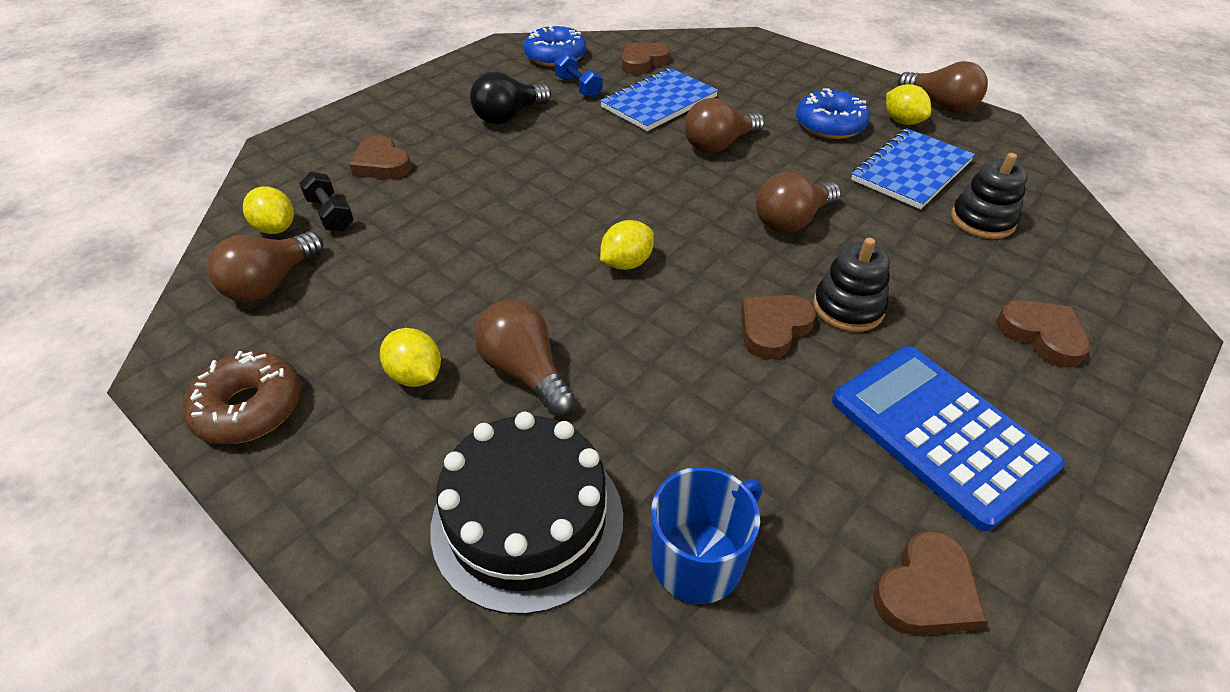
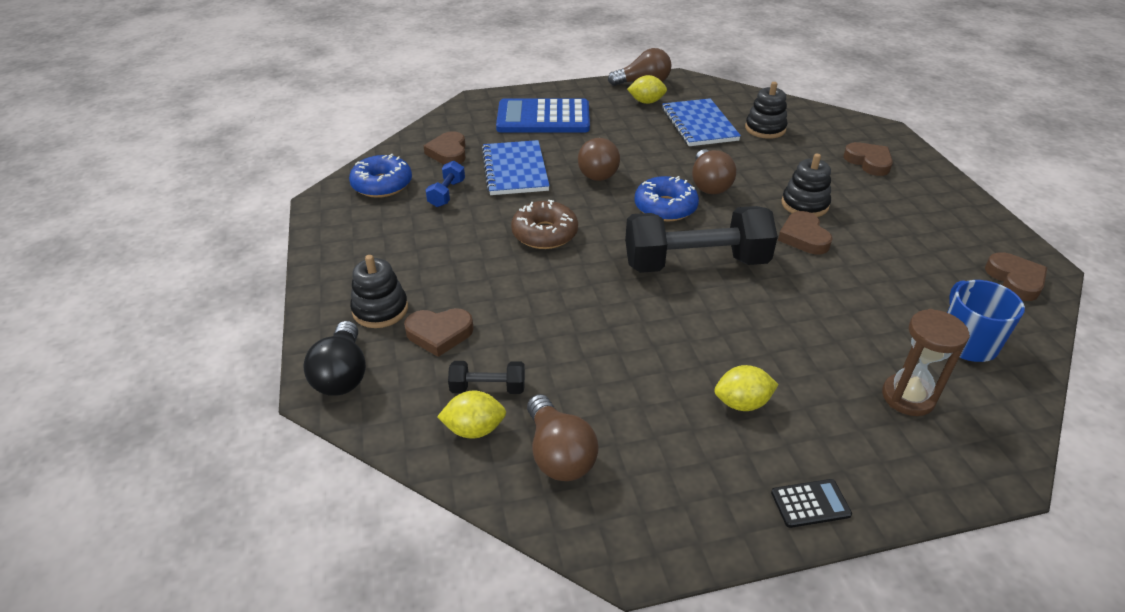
camera: 55 degrees left, 5 degrees down
(249, 408) = (717, 509): brown donut -> brown donut (544, 234)
(290, 478) = (810, 503): none -> black calculator
(389, 126) = (380, 310): none -> black stacking toy
(509, 116) = (447, 241): black light bulb -> black light bulb (342, 374)
(525, 372) = (774, 349): brown light bulb -> none
(527, 520) = (908, 397): black cake -> brown hourglass
(578, 87) = (447, 194): blue dumbbell -> blue dumbbell turned 75 degrees counterclockwise
(626, 263) = (695, 263): yellow lemon -> black dumbbell
(830, 125) = (622, 125): blue donut -> blue donut (665, 207)
(940, 433) = (918, 225): blue calculator -> blue calculator (543, 118)
(1042, 335) = (868, 162): brown heart -> brown heart turned 60 degrees clockwise

